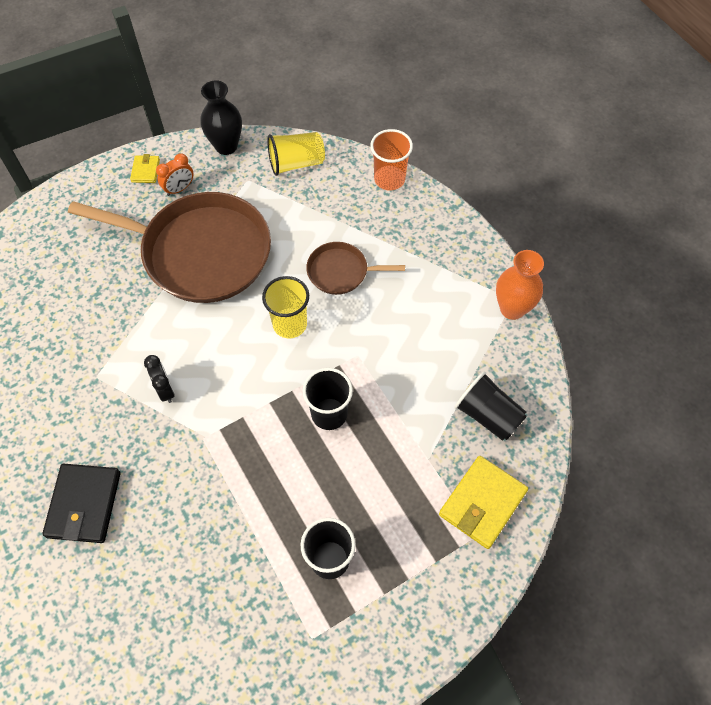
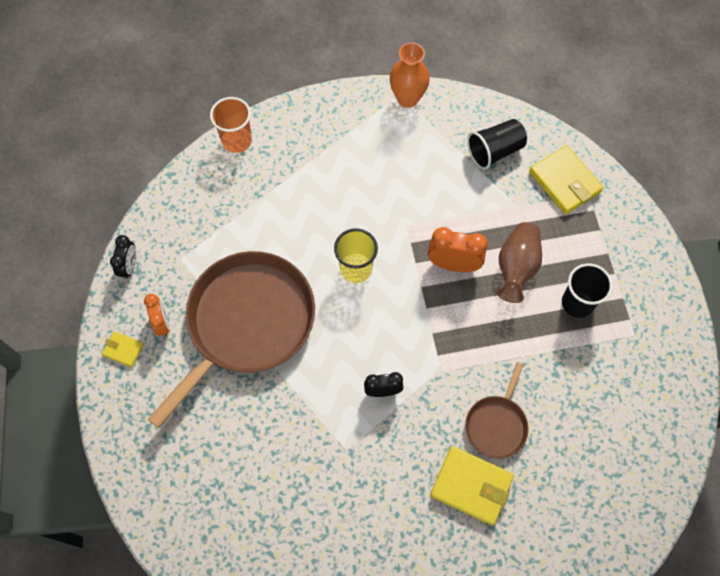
camera: 70 degrees left, 5 degrees up
(84, 504) = (471, 486): black wallet -> yellow wallet
(226, 146) = (129, 266): black vase -> black clock
(296, 163) = (181, 211): yellow cup -> none
(329, 414) = (453, 264): black cup -> orange clock
(341, 272) = (319, 212): brown pan -> brown pan (497, 424)
(349, 479) = (516, 268): none -> brown vase

